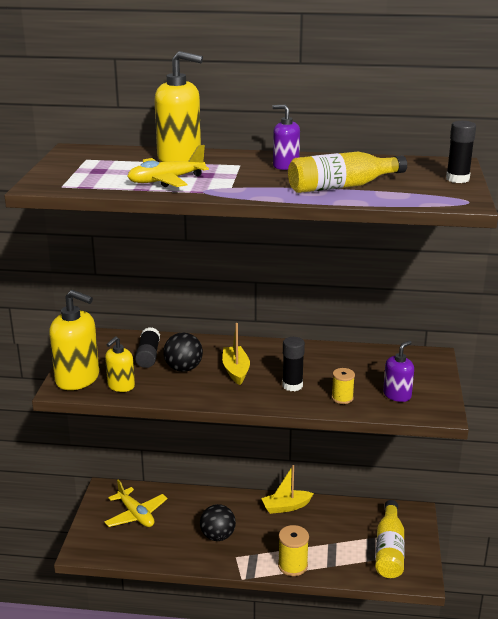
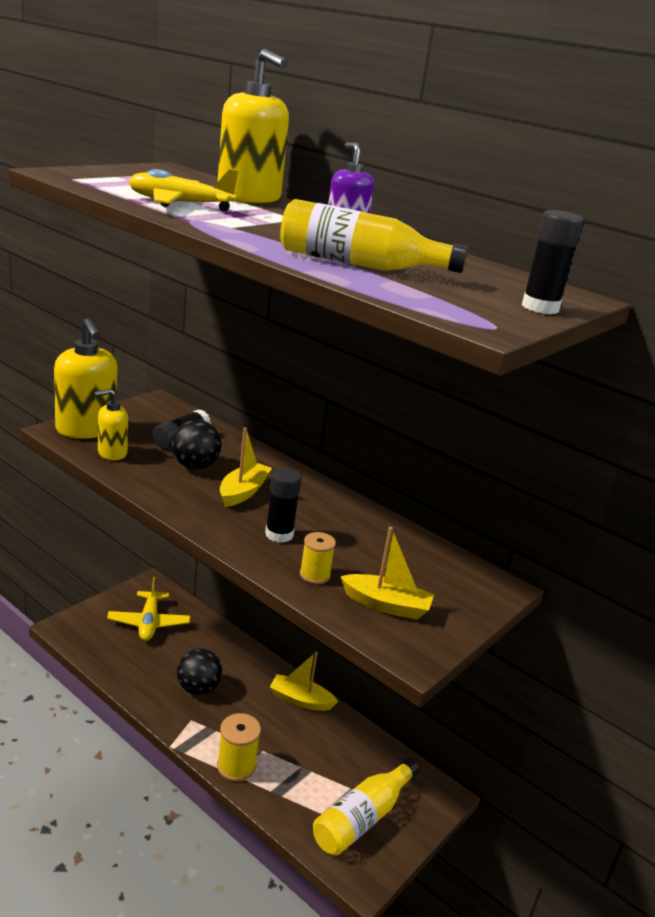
camera: 30 degrees right, 0 degrees up
(397, 395) = (386, 605): purple soap dispenser -> yellow boat

